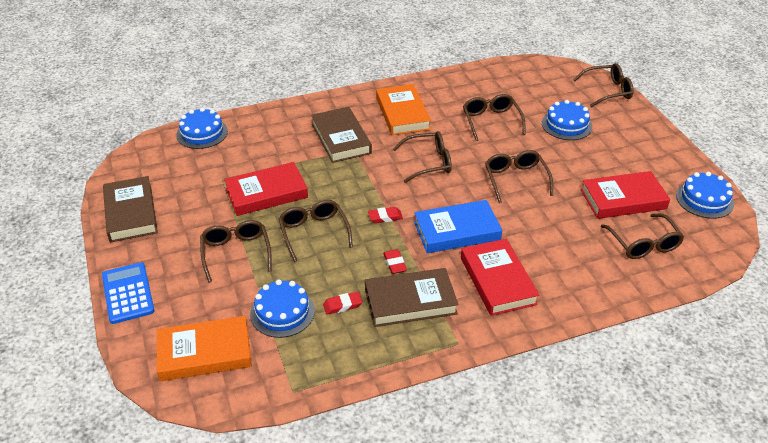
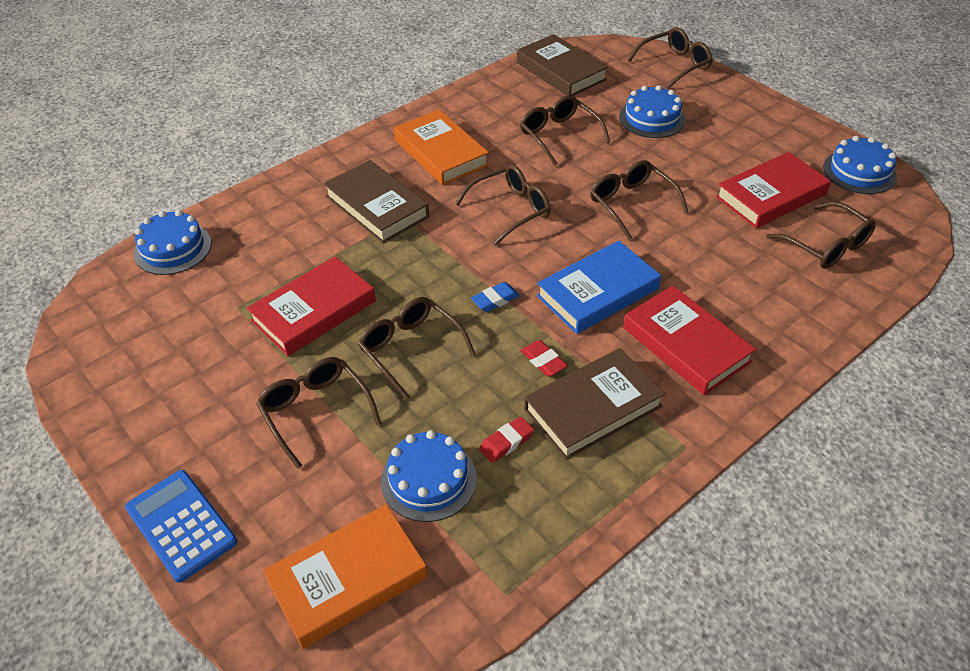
camera: 20 degrees left, 5 degrees up
(131, 213) = (123, 398): brown book -> brown book (561, 71)
(385, 217) = (495, 300): red eraser -> blue eraser

